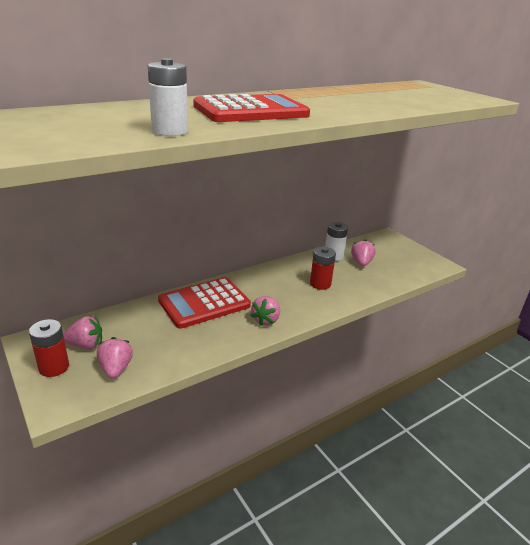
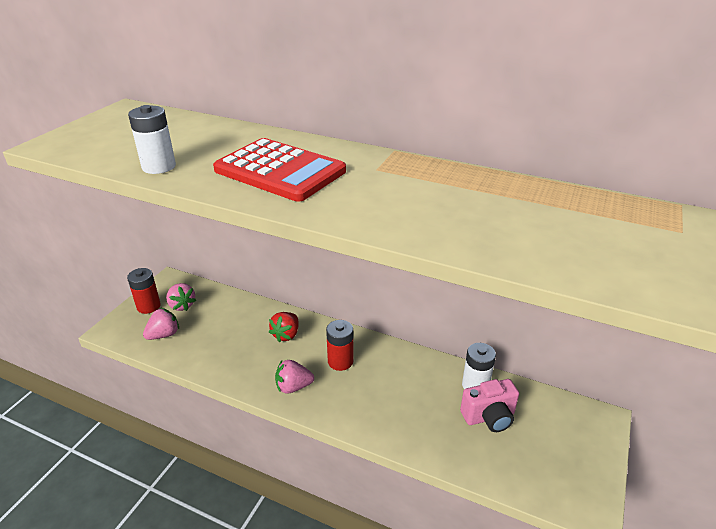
camera: 60 degrees right, 5 degrees up
(204, 303) = (286, 335): red calculator -> red strawberry
(320, 284) = (399, 399): red battery -> red battery (340, 361)
(361, 263) = (489, 417): pink strawberry -> pink camera

